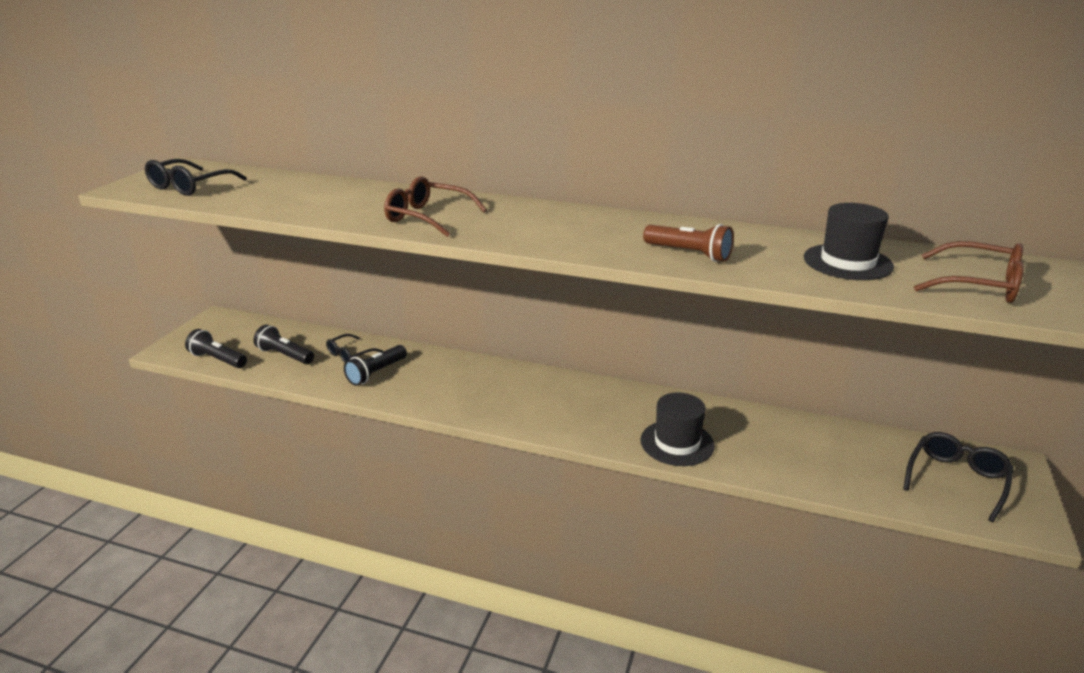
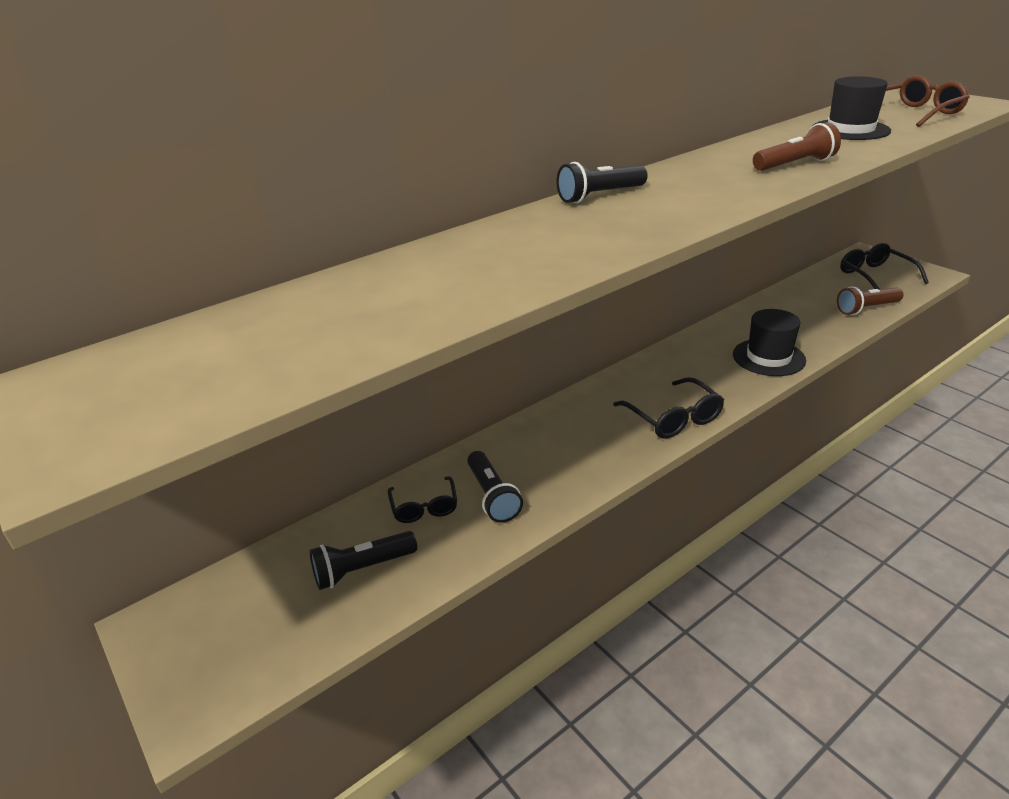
camera: 55 degrees left, 5 degrees up
(190, 186) = (181, 387): black glasses -> black glasses (673, 418)
(218, 359) = (296, 649): black flashlight -> black flashlight (599, 196)
(427, 217) = (577, 241): brown glasses -> none
(858, 485) = (866, 309): none -> brown flashlight

